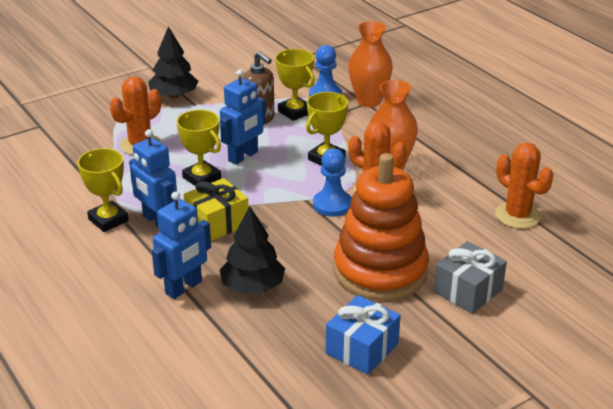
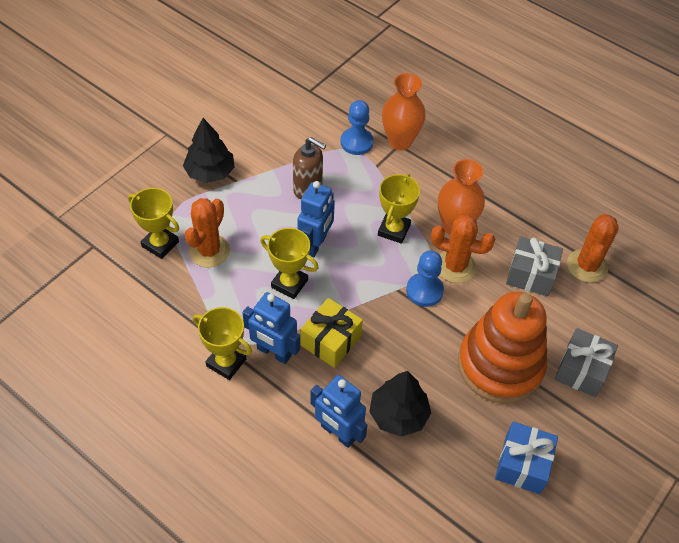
camera: 20 degrees left, 20 degrees up
(184, 288) = (338, 433): blue robot -> blue robot turned 105 degrees clockwise
(295, 112) = (337, 171): yellow trophy -> yellow trophy (160, 244)
(452, 212) = (531, 275): none -> grey gift
(517, 215) = (587, 266): orange cactus -> orange cactus turned 75 degrees clockwise

